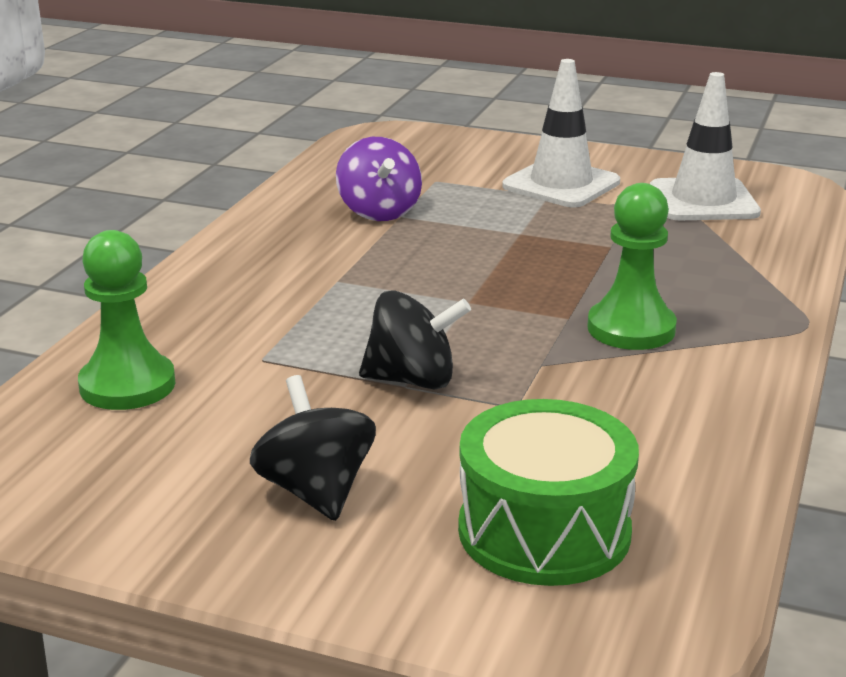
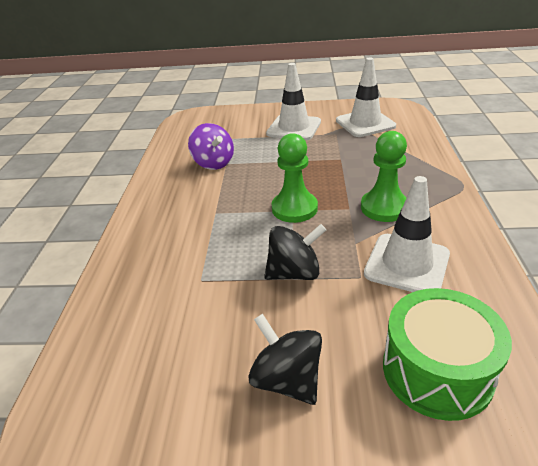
camera: 15 degrees left, 10 degrees up
(127, 385) = (128, 323): green pawn -> green pawn (294, 208)
(605, 407) = (407, 264): none -> white traffic cone

